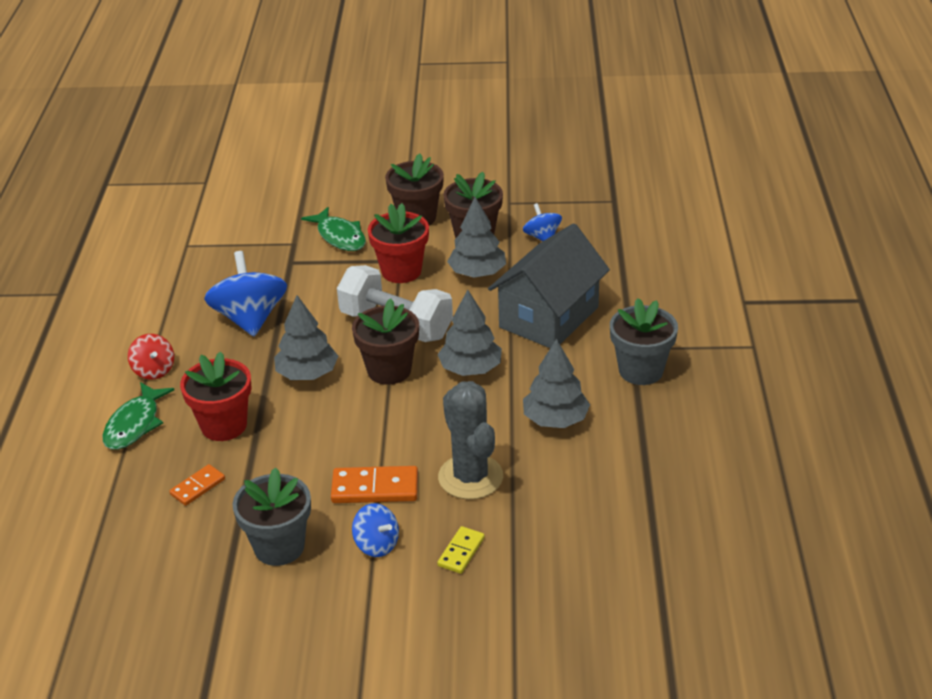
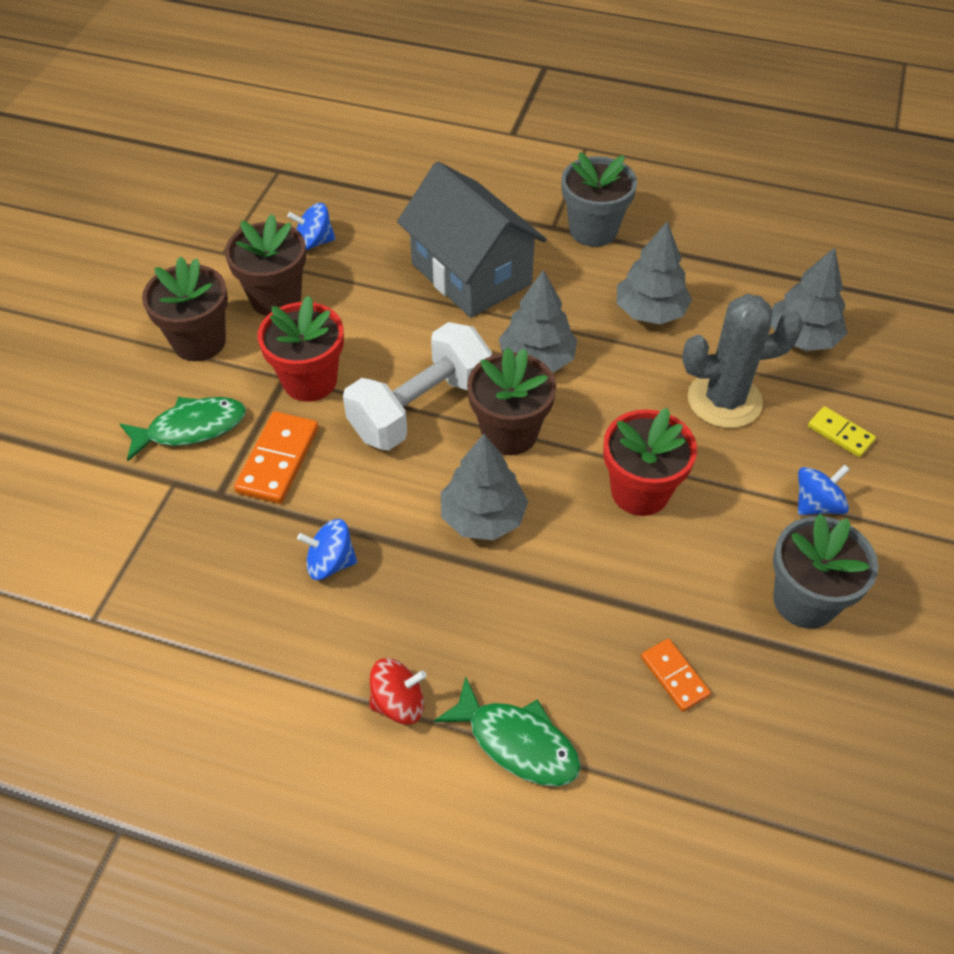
camera: 75 degrees left, 15 degrees up
(224, 425) = (557, 628): red flower pot -> red flower pot (640, 491)
(250, 319) = (330, 563): blue spinning top -> blue spinning top, size x0.54
(375, 488) = (722, 488): orange domino -> orange domino (278, 460)
(477, 273) = (354, 312): grey tree -> grey tree (802, 337)

